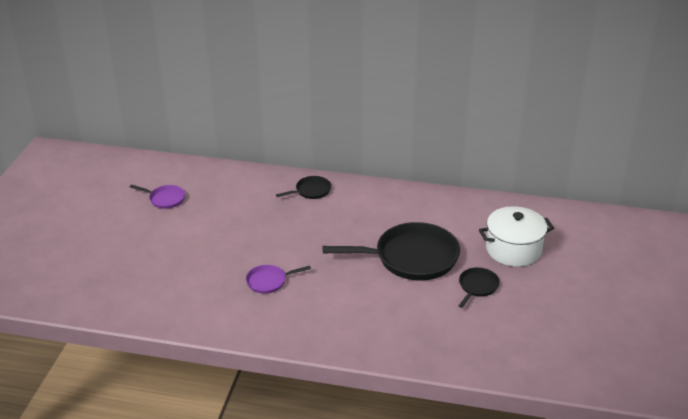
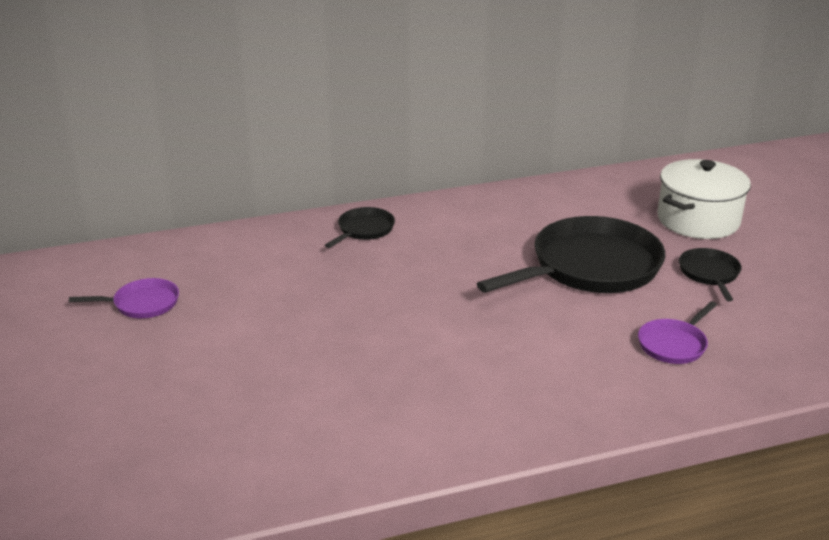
camera: 30 degrees left, 5 degrees down
(269, 281) = (429, 362): purple pan -> purple pan (674, 344)

